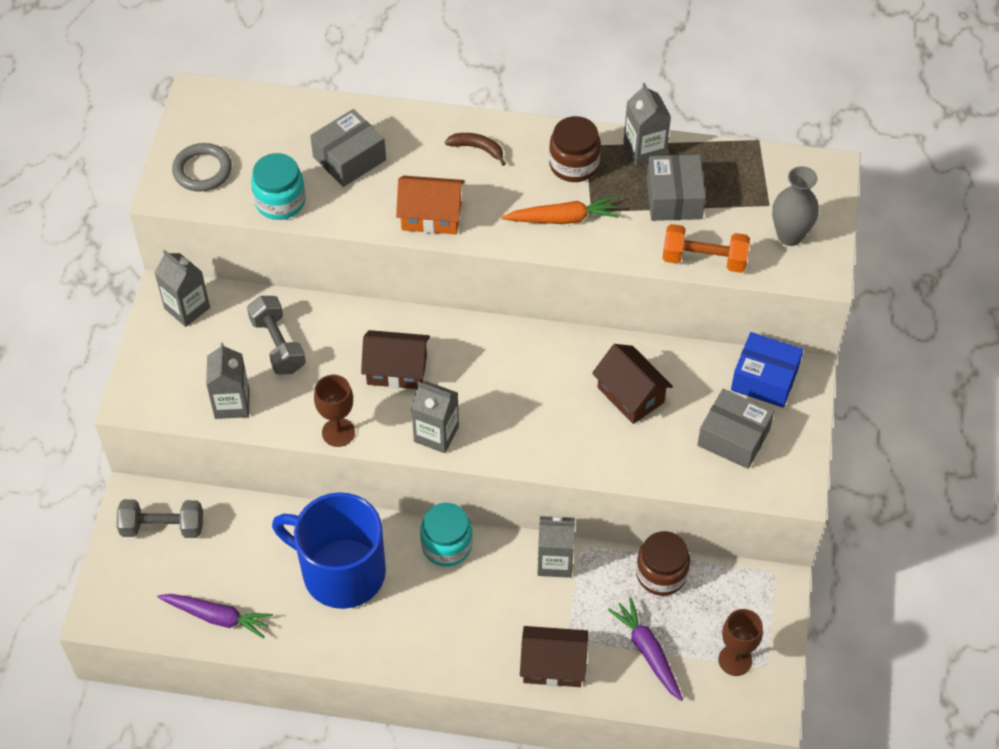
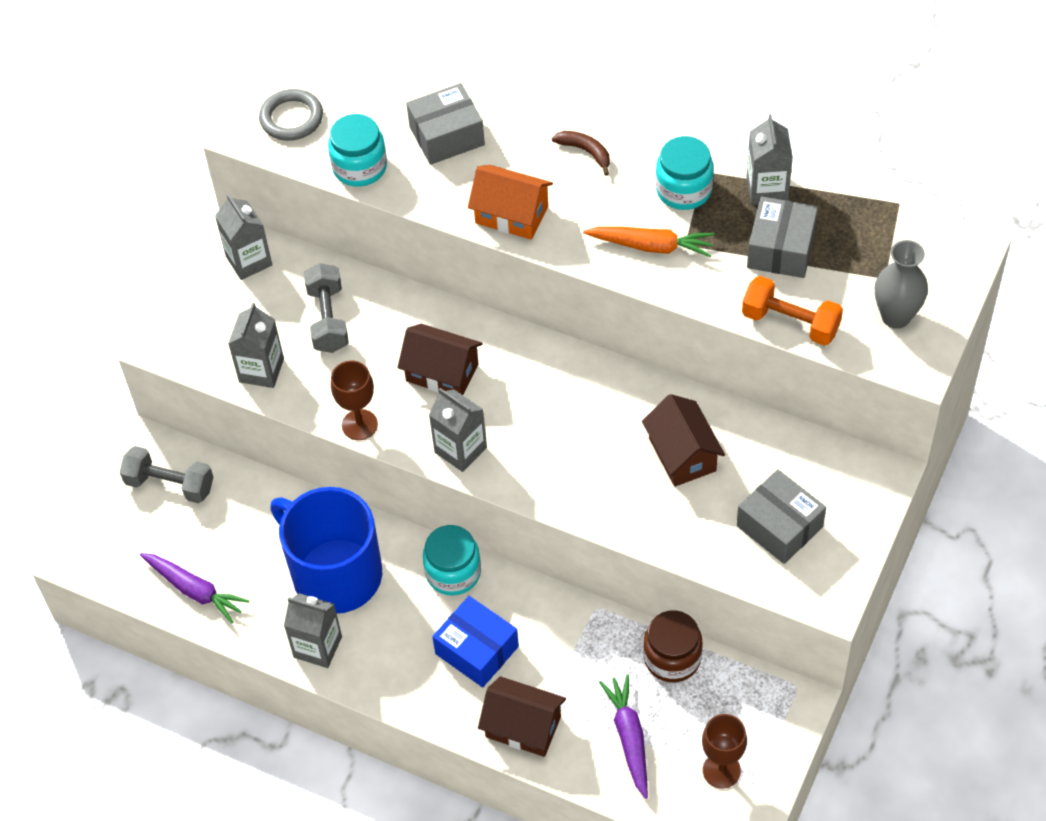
camera: 20 degrees right, 0 degrees up
(555, 561) = (562, 617): grey carton -> grey carton (318, 647)
(574, 165) = (684, 190): brown jar -> turquoise jar
(764, 379) = (836, 470): blue box -> blue box (477, 650)

